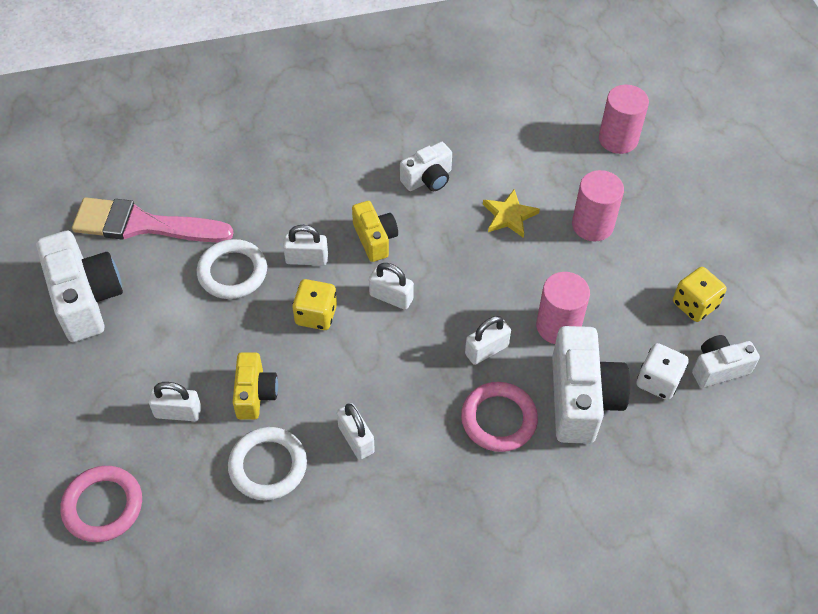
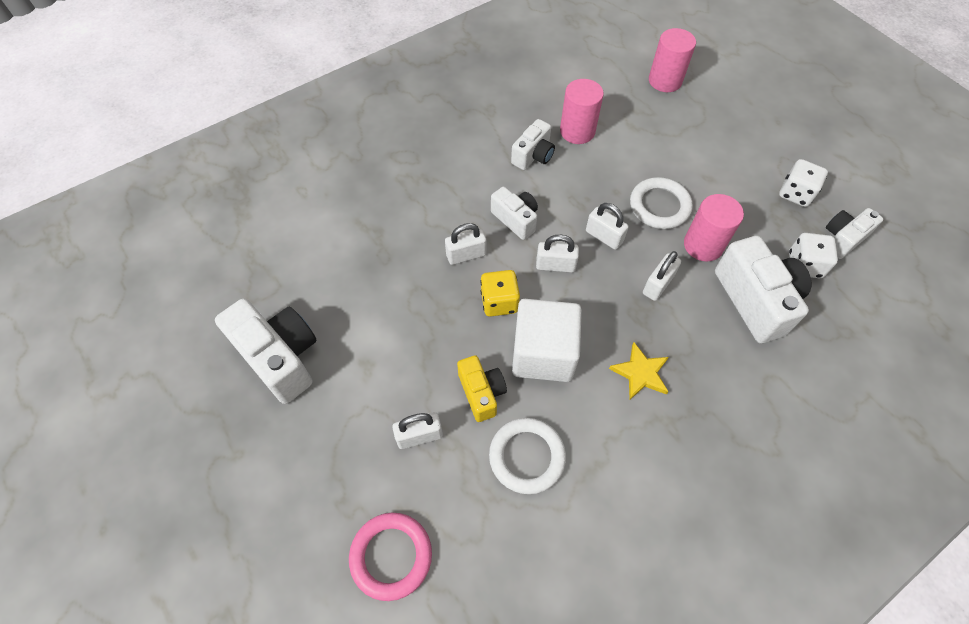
camera: 20 degrees left, 5 degrees up
(143, 225) = (303, 270): pink brush -> none
(232, 272) = (406, 288): white ring -> white ring (659, 206)
(333, 378) = (543, 353): none -> white cube
(356, 439) = (591, 403): white padlock -> white padlock (604, 236)
(375, 239) = (515, 219): yellow camera -> white camera
(498, 419) = (700, 341): pink ring -> none
(509, 216) = (615, 166): yellow star -> yellow star (640, 373)
(592, 225) = (683, 154): pink cylinder -> pink cylinder (577, 131)
(694, 304) = (795, 193): yellow dice -> white dice

